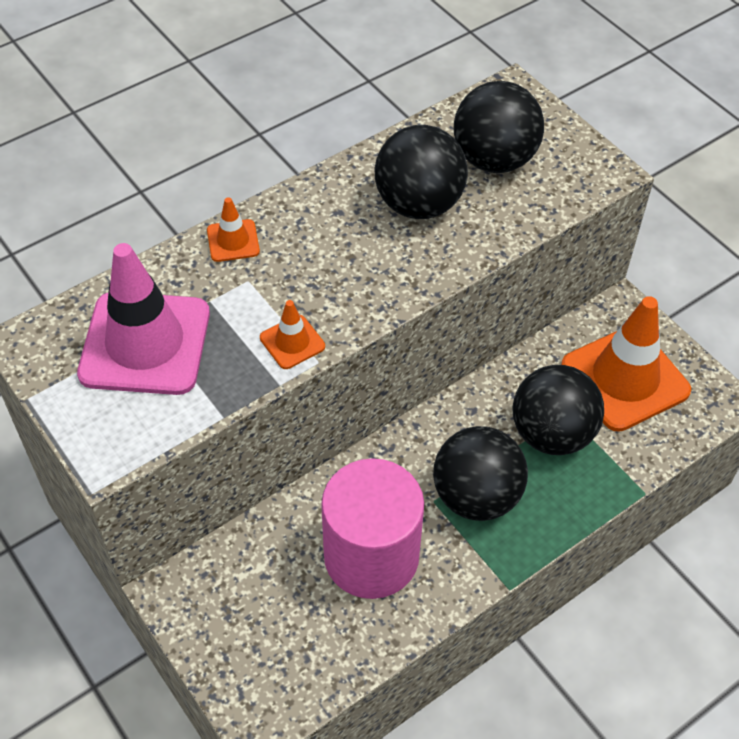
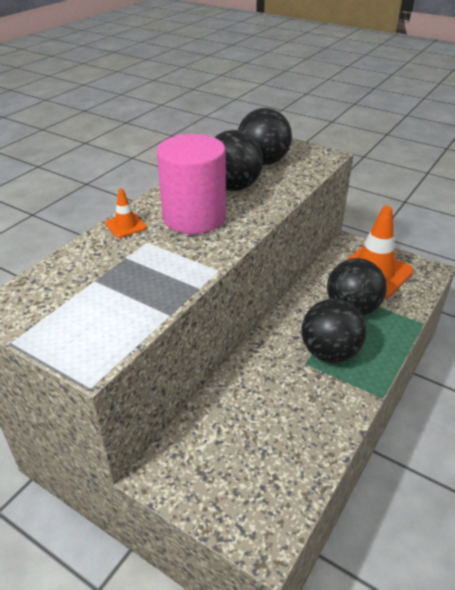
camera: 20 degrees left, 15 degrees down
(145, 343) = (90, 289): pink traffic cone -> none
(292, 342) = (194, 264): orange traffic cone -> none
(371, 556) = (284, 406): pink cylinder -> pink cylinder (194, 217)

